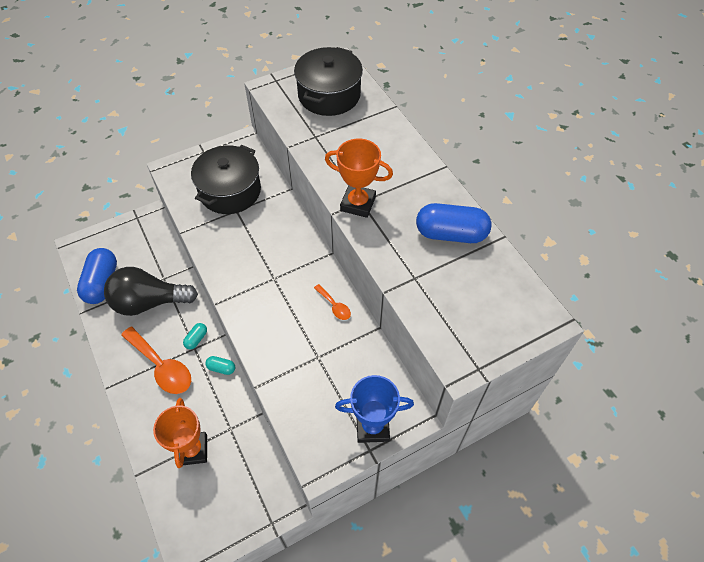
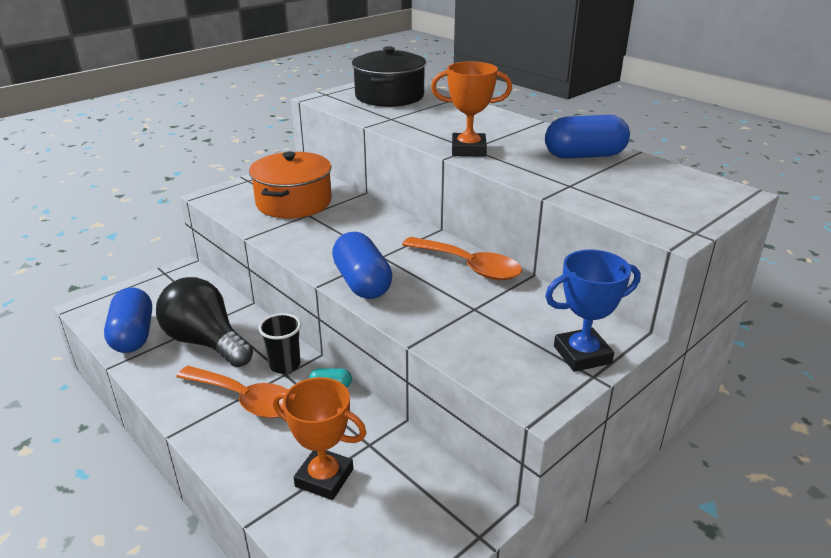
camera: 15 degrees left, 25 degrees down
(149, 302) = (206, 342): black light bulb -> black light bulb turned 60 degrees clockwise
(192, 450) = (324, 478): orange trophy -> orange trophy turned 45 degrees counterclockwise
(196, 339) = (285, 365): turquoise capsule -> black cup
(230, 191) = (293, 202): black pot -> orange pot
(248, 307) = (362, 283): none -> blue capsule
(334, 306) = (469, 266): orange spoon -> orange spoon, size x2.04

